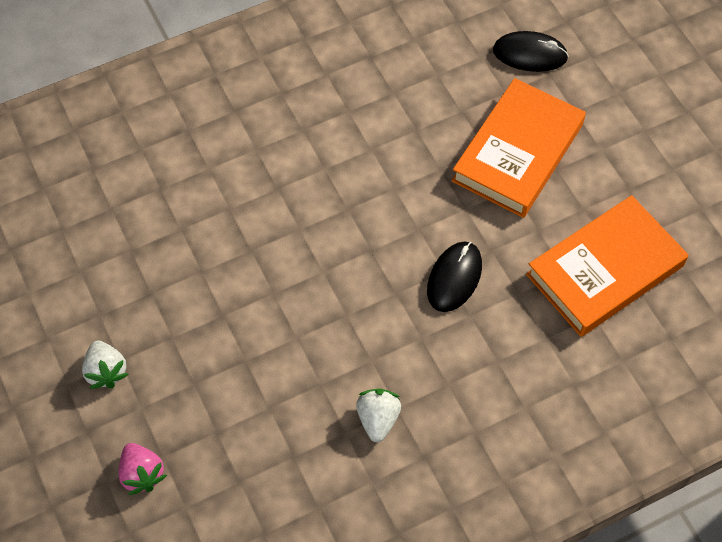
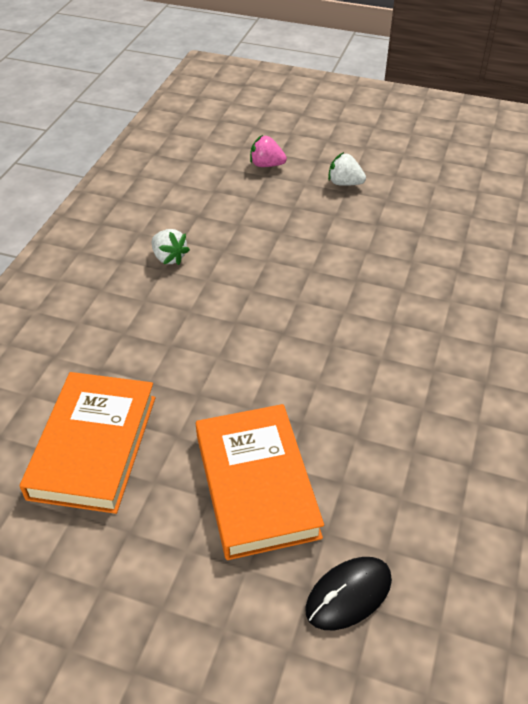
camera: 135 degrees right, 15 degrees down
(454, 278) = (205, 358): black mouse -> none

